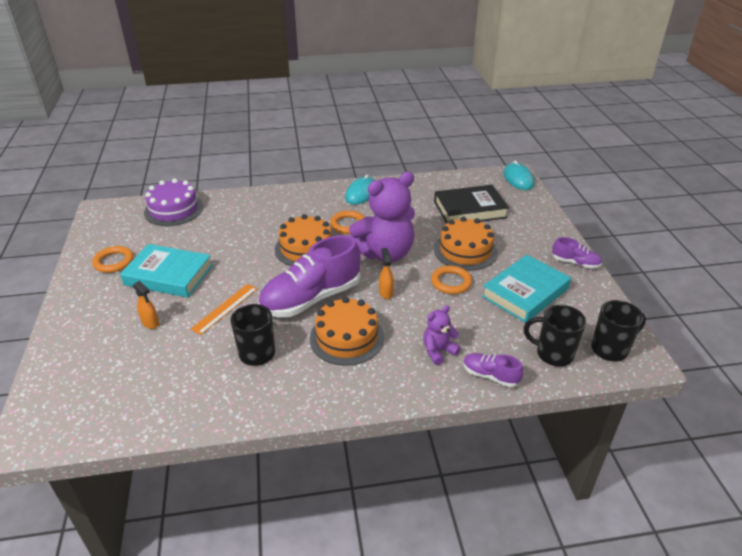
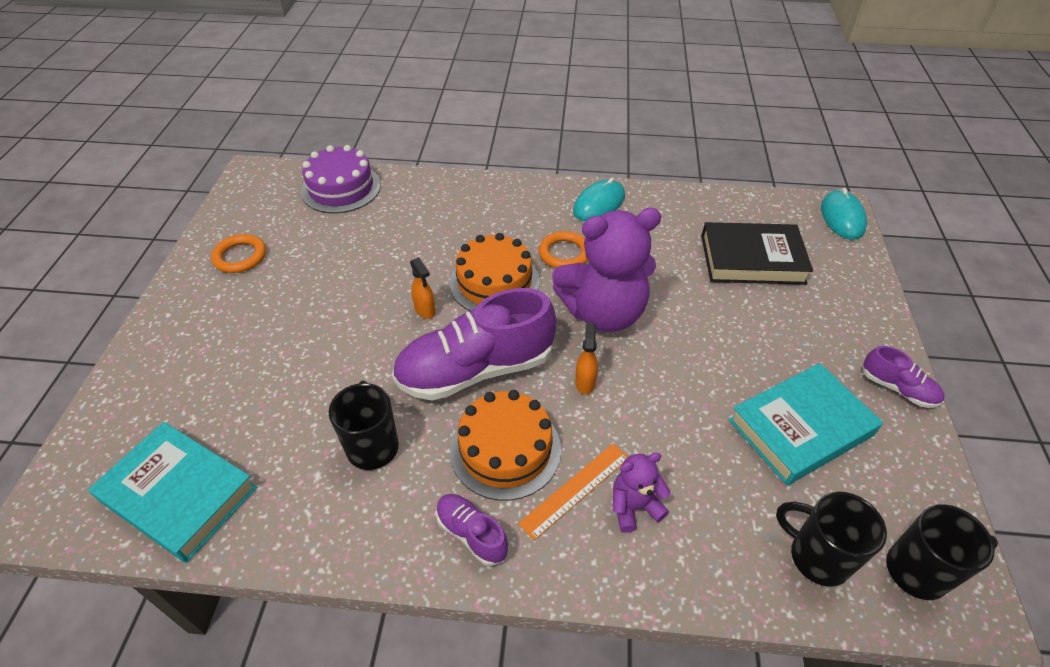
camera: 15 degrees right, 10 degrees up
(150, 323) = (252, 365): orange spray bottle -> orange spray bottle (425, 310)
(168, 275) = (300, 291): turquoise book -> turquoise book (179, 494)
(225, 308) = (355, 361): orange ruler -> orange ruler (575, 490)
(451, 282) = (688, 384): orange ring -> none
(465, 251) = (725, 331): orange cake -> none
(490, 376) = (703, 573): purple shoe -> purple shoe (472, 534)

